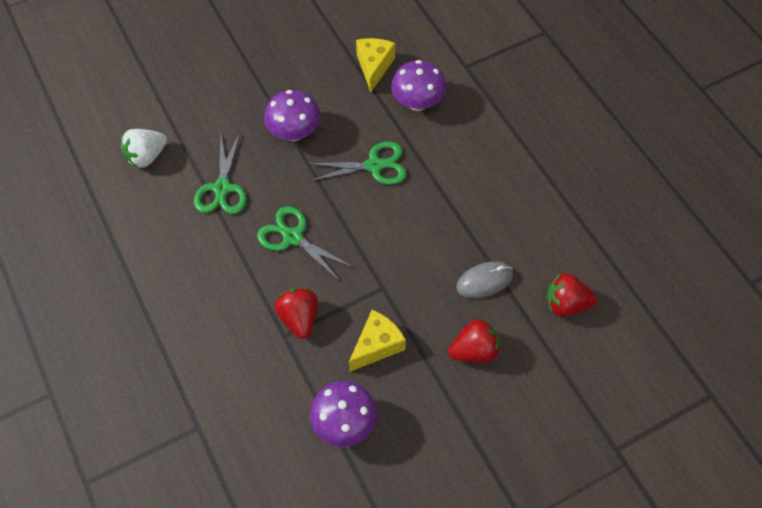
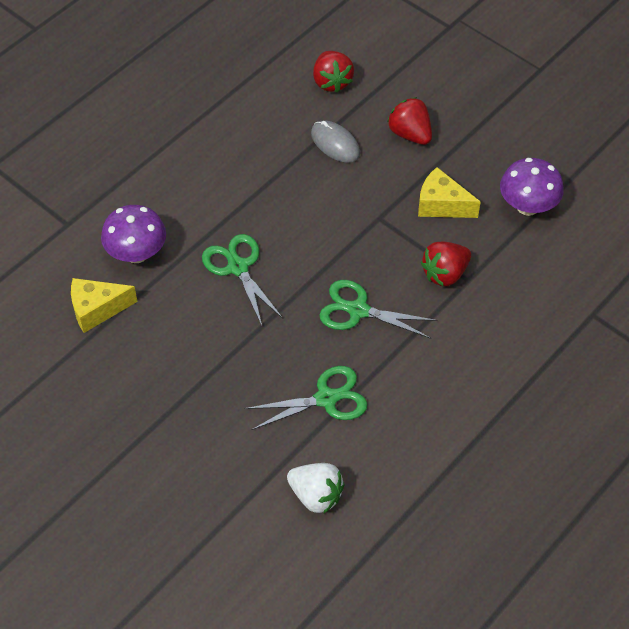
camera: 110 degrees left, 5 degrees down
(293, 237) = (358, 310): green scissors -> green scissors turned 90 degrees clockwise
(294, 132) = (222, 356): purple mushroom -> none

